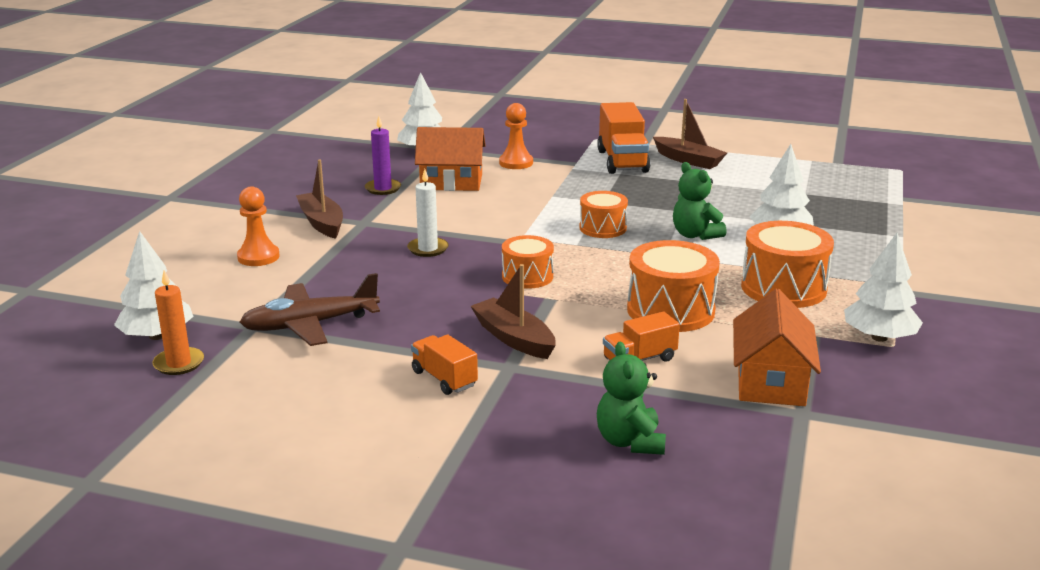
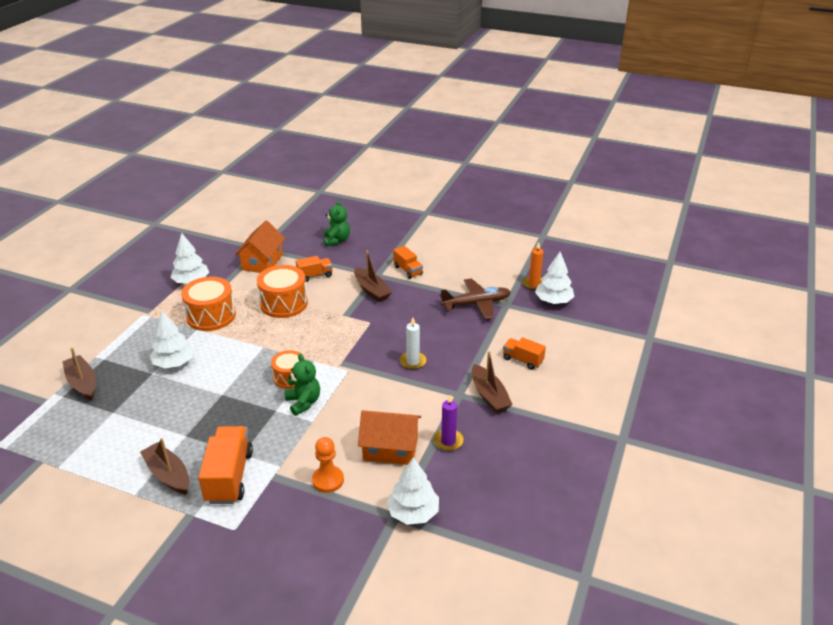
camera: 175 degrees left, 10 degrees up
(258, 257) = (522, 360): orange pawn -> orange truck
(527, 276) = (354, 333): orange drum -> none
(695, 235) = (230, 366): green teddy bear -> green teddy bear (303, 402)
(880, 213) = (82, 383): none -> brown boat

